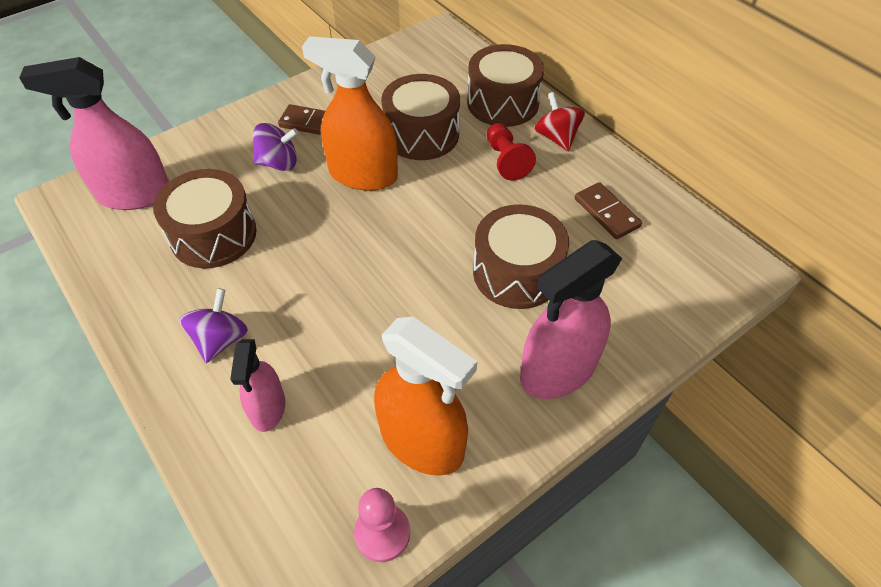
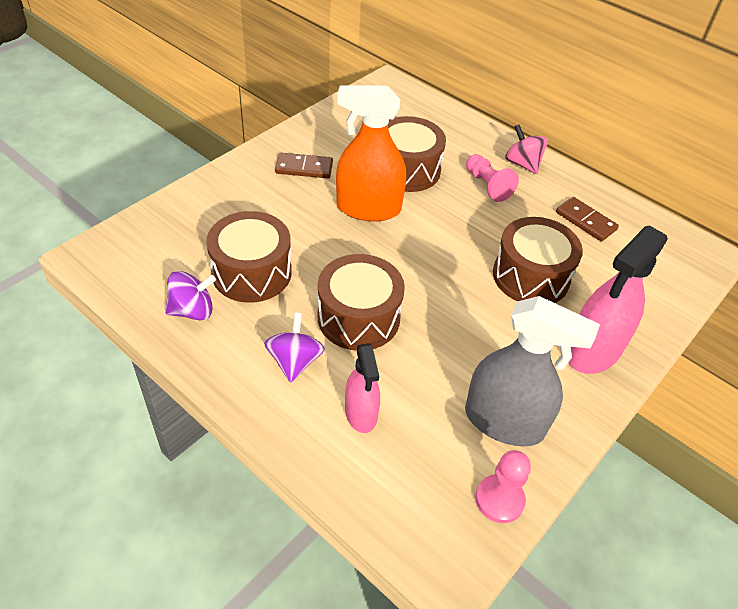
camera: 15 degrees left, 5 degrees down
(134, 194) = (161, 244): pink spray bottle -> none
(278, 163) = (287, 205): purple spinning top -> purple spinning top (192, 310)
(422, 441) = (504, 421): orange spray bottle -> grey spray bottle
(502, 103) = (466, 138): brown drum -> brown drum (358, 317)
(506, 160) = (487, 186): red pawn -> pink pawn
(556, 138) = (522, 164): red spinning top -> pink spinning top

